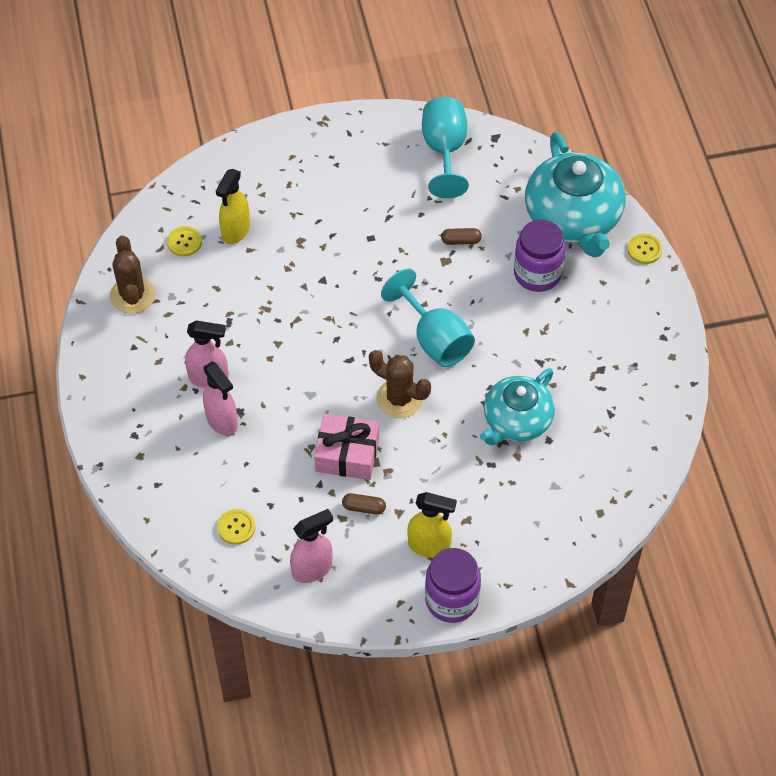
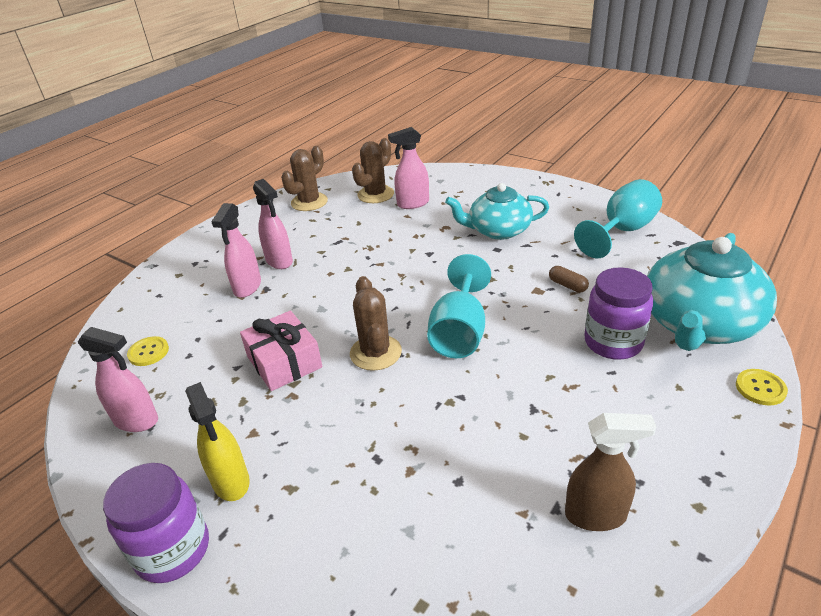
camera: 50 degrees right, 20 degrees down
(184, 242) = (375, 194): yellow button -> brown cactus
(235, 231) = (412, 204): yellow spray bottle -> pink spray bottle
(364, 507) = (236, 407): brown capsule -> none
(516, 421) = (448, 440): turquoise teapot -> turquoise teapot (498, 230)
(632, 401) = (596, 515): none -> brown spray bottle

